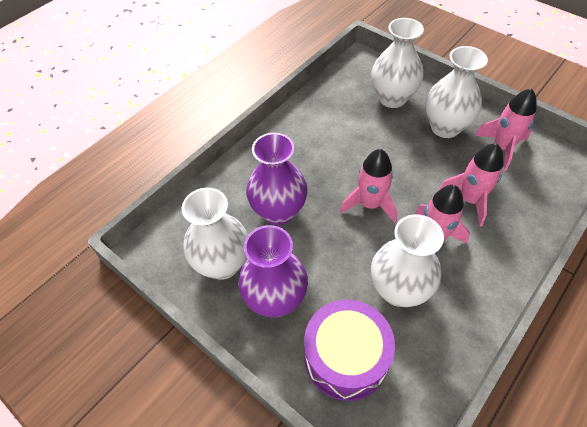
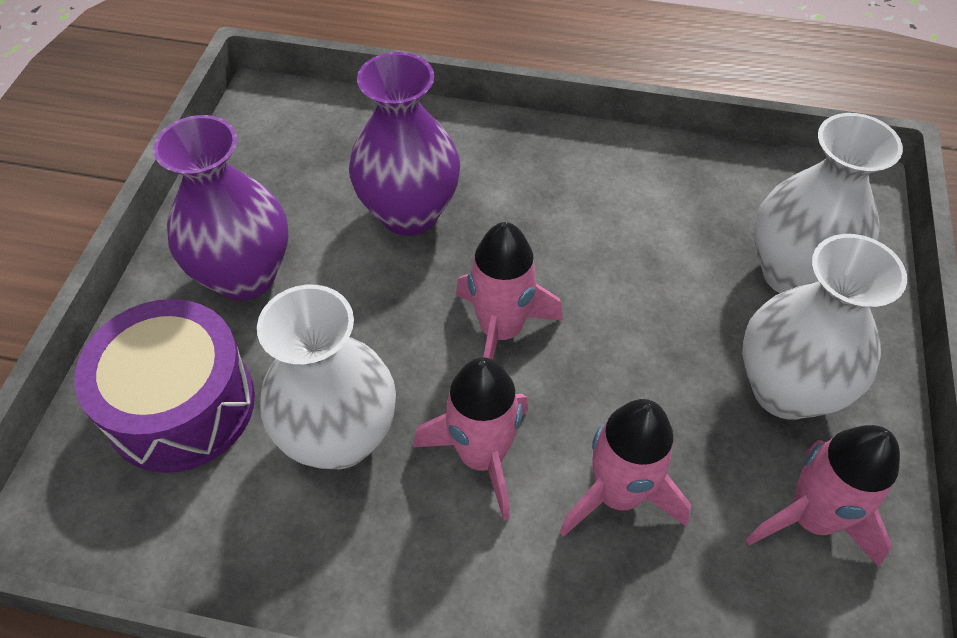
camera: 60 degrees right, 0 degrees up
(222, 264) = (277, 189): white vase -> none

